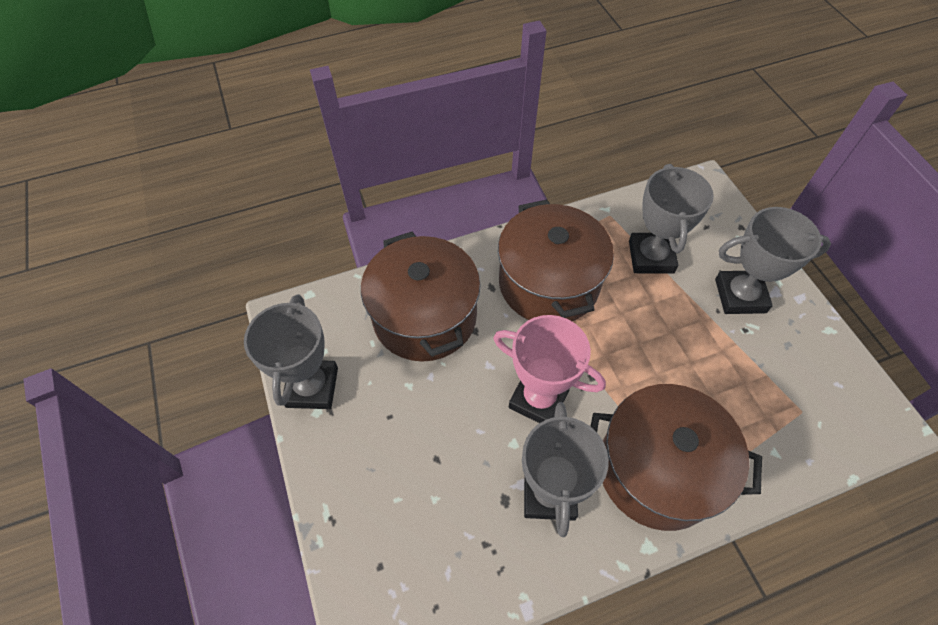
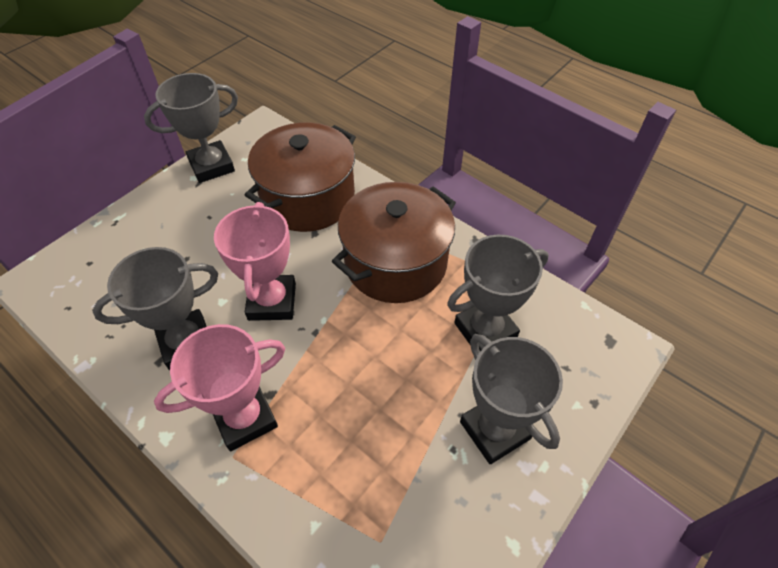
camera: 60 degrees right, 5 degrees down
(657, 469) = (245, 418): brown pot -> pink trophy

